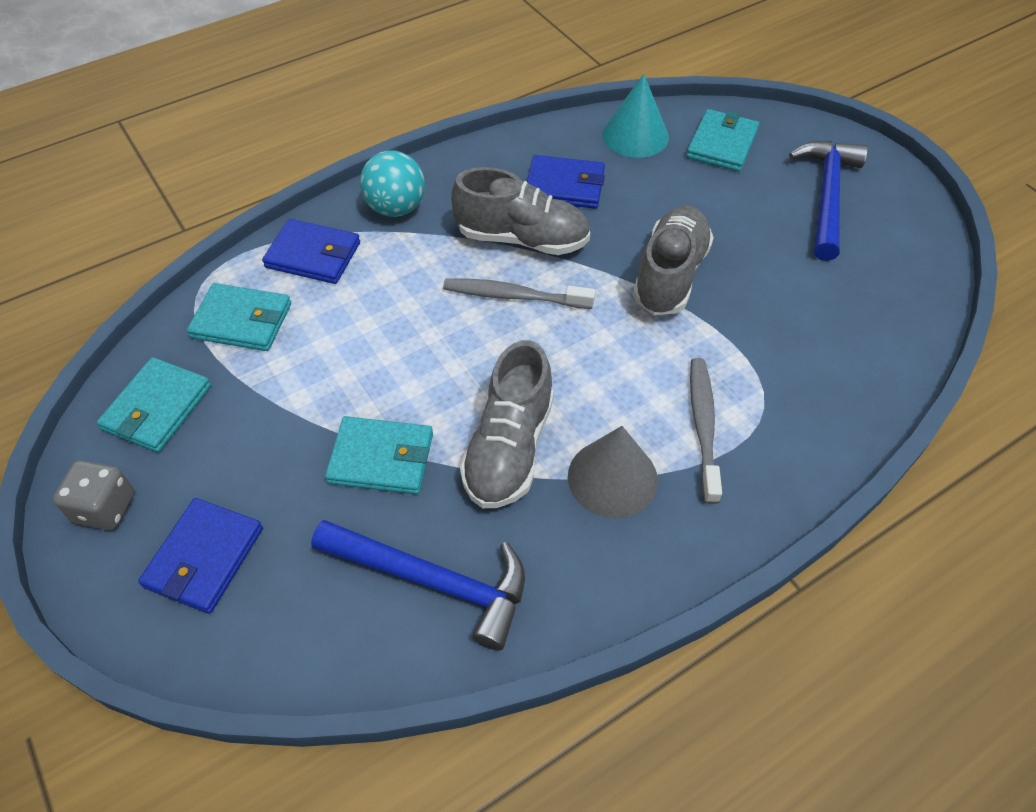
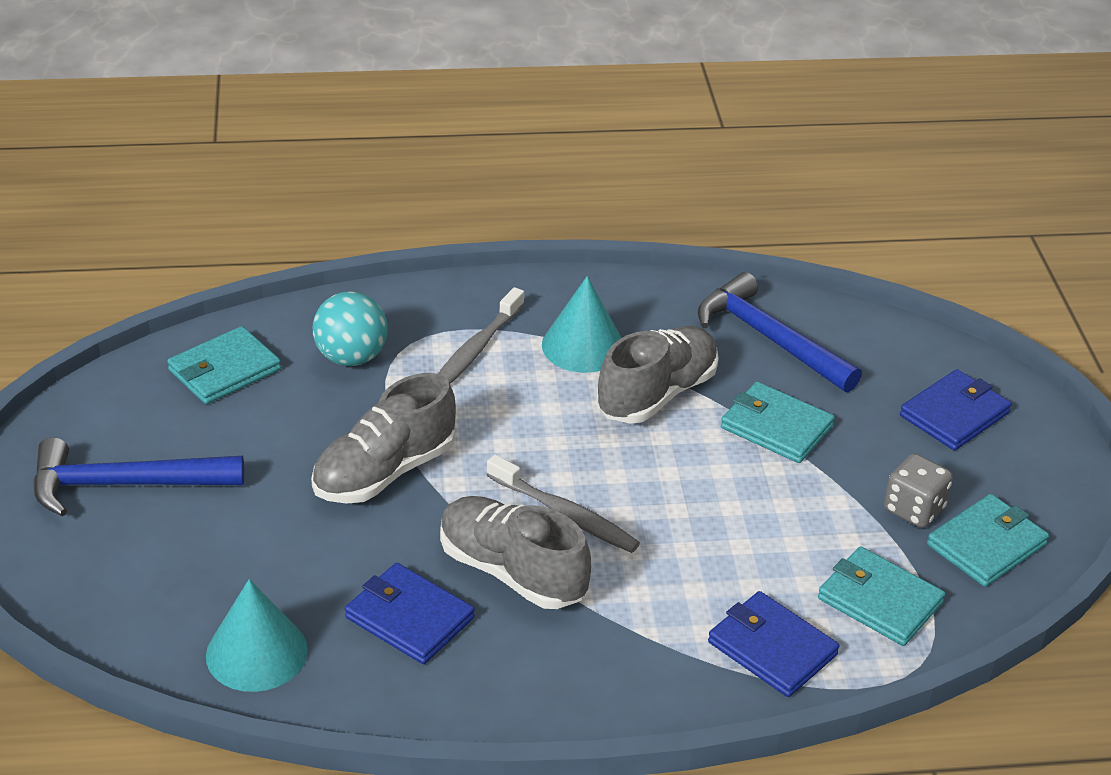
camera: 155 degrees left, 15 degrees down
(105, 508) = (1041, 478): grey dice -> grey dice (913, 509)
(396, 208) = (641, 672): turquoise ball -> turquoise ball (351, 357)
(612, 478) = (583, 346): grey cone -> turquoise cone
(722, 144) = (162, 595): turquoise wallet -> turquoise wallet (224, 370)
(827, 196) = (124, 484): blue hammer -> blue hammer turned 45 degrees clockwise

